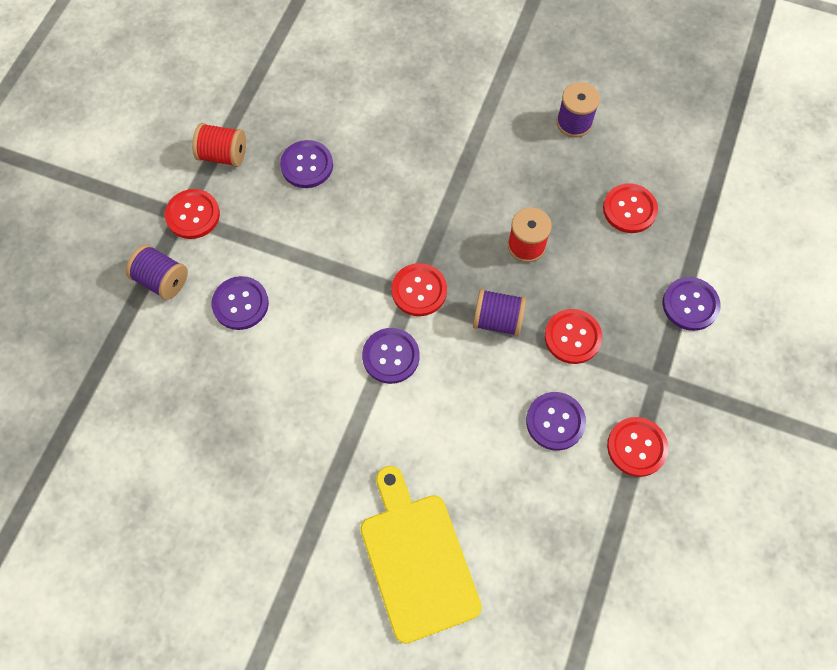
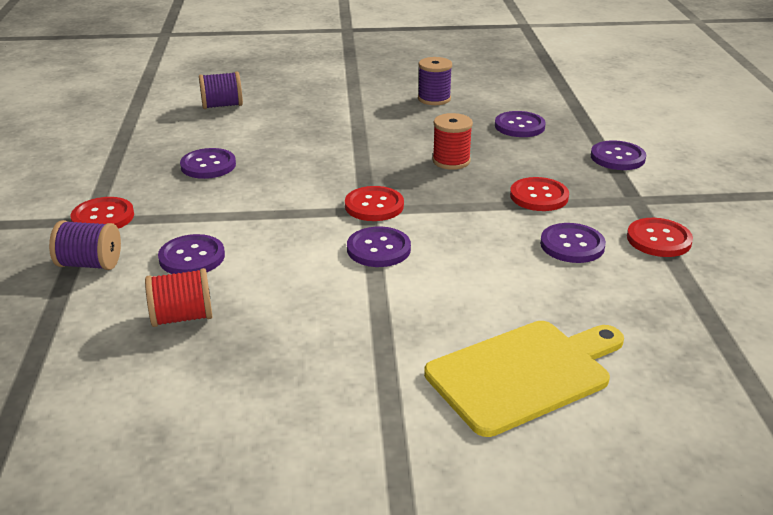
camera: 25 degrees left, 35 degrees down
(223, 155) = (116, 178): red spool -> red spool (182, 317)
(417, 559) = (524, 374): yellow cutting board -> yellow cutting board turned 105 degrees clockwise
(497, 320) = (463, 204): purple spool -> purple spool (222, 106)
(629, 209) = (519, 126): red button -> purple button

